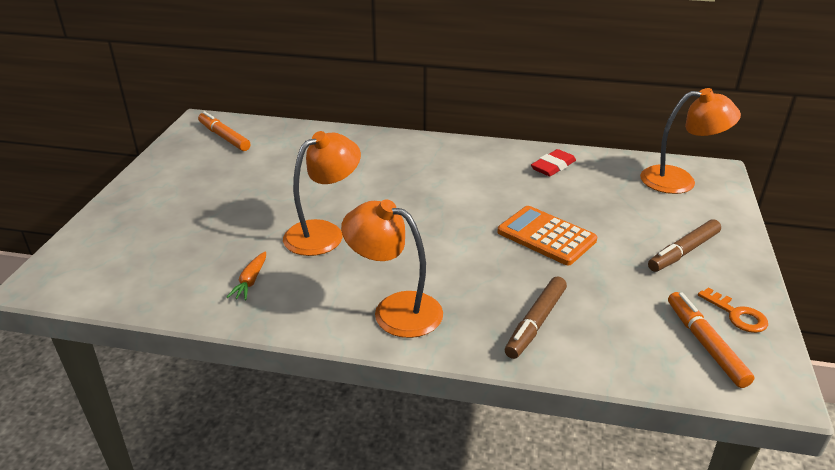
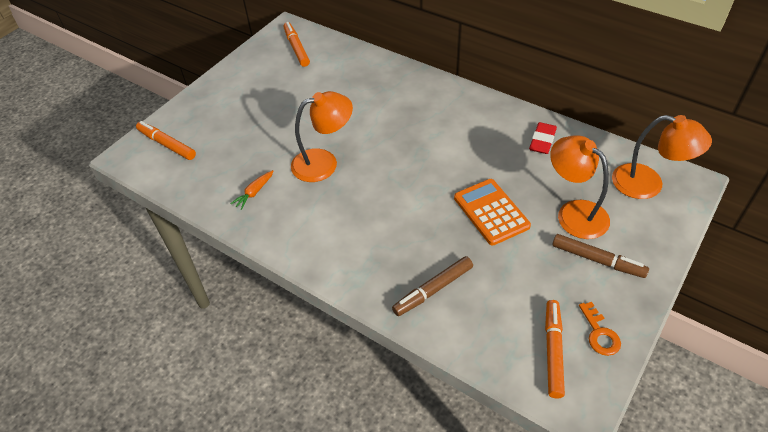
camera: 25 degrees right, 15 degrees up
(97, 258) = (167, 144): none -> orange marker
(395, 310) = (338, 247): orange lamp -> orange lamp (574, 213)
(553, 166) = (542, 141): red eraser -> red eraser turned 45 degrees counterclockwise
(683, 252) = (597, 260): brown marker -> brown marker turned 135 degrees counterclockwise

